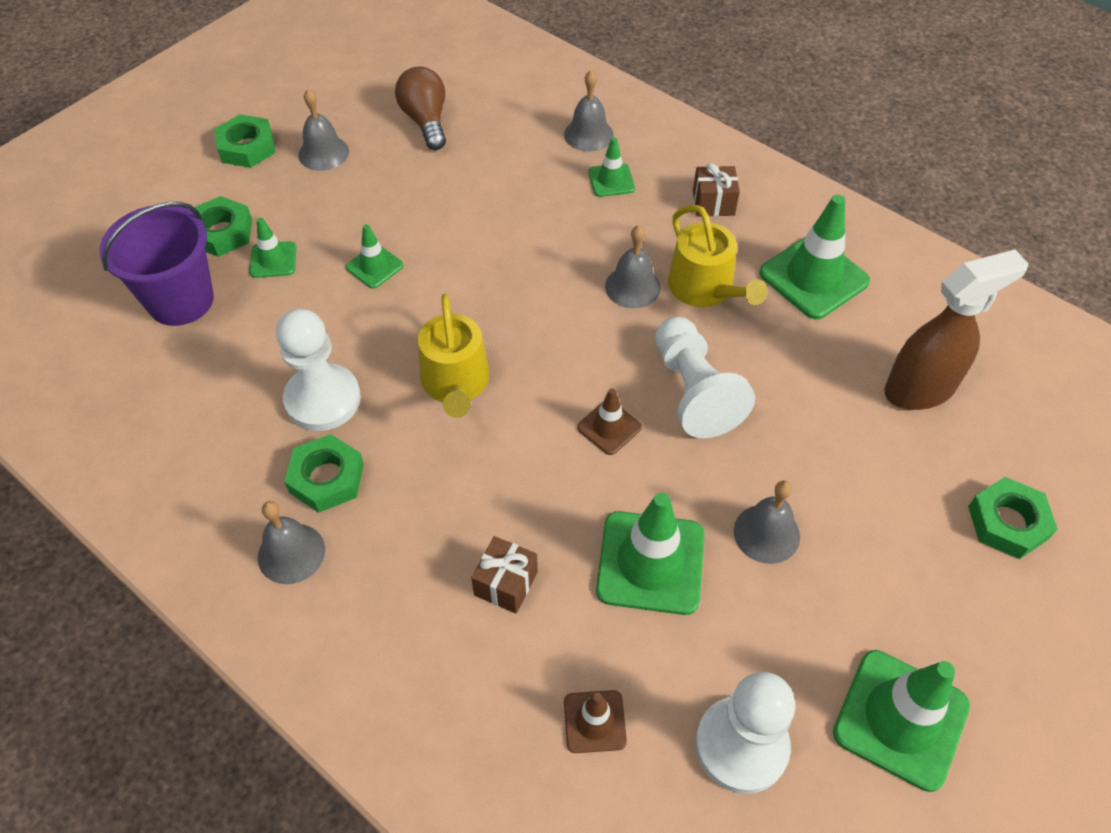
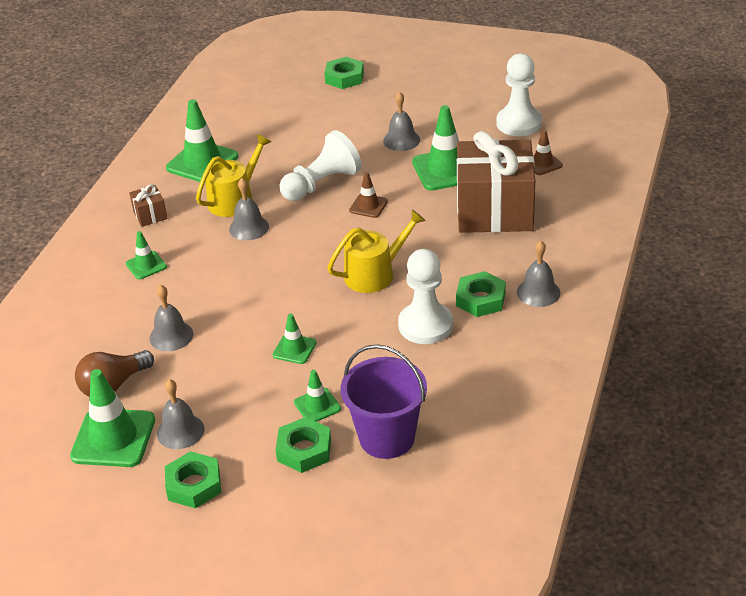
camera: 110 degrees left, 15 degrees down
(506, 583) = (494, 211): brown gift -> brown gift, size x2.50
(588, 134) = (96, 291): grey bell -> grey bell (171, 336)
(900, 719) = (471, 88): green traffic cone -> green traffic cone (113, 438)
(920, 389) = (272, 113): brown spray bottle -> none

